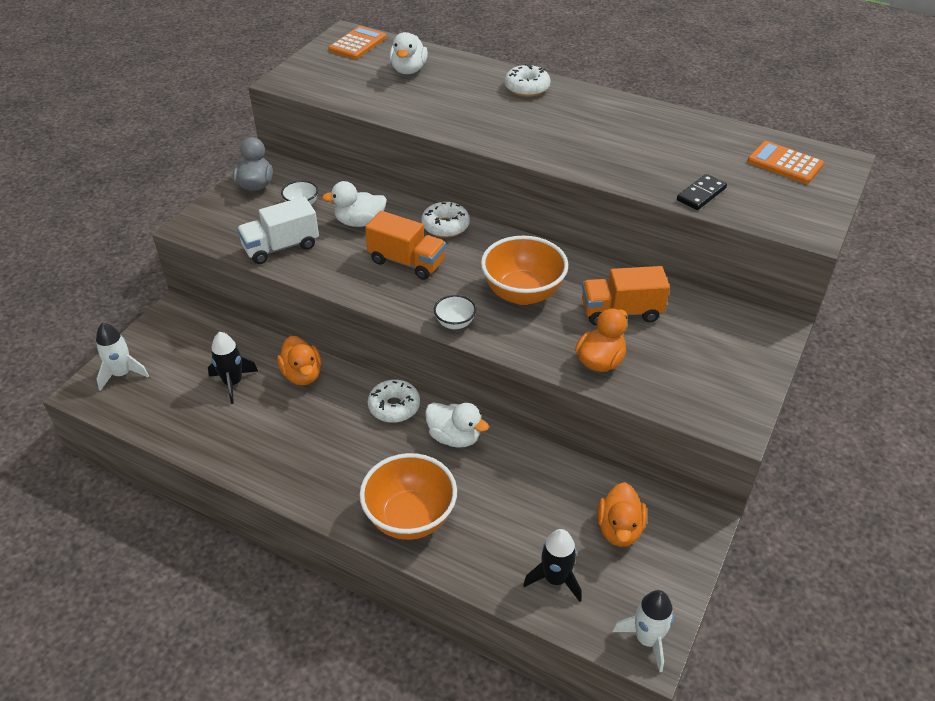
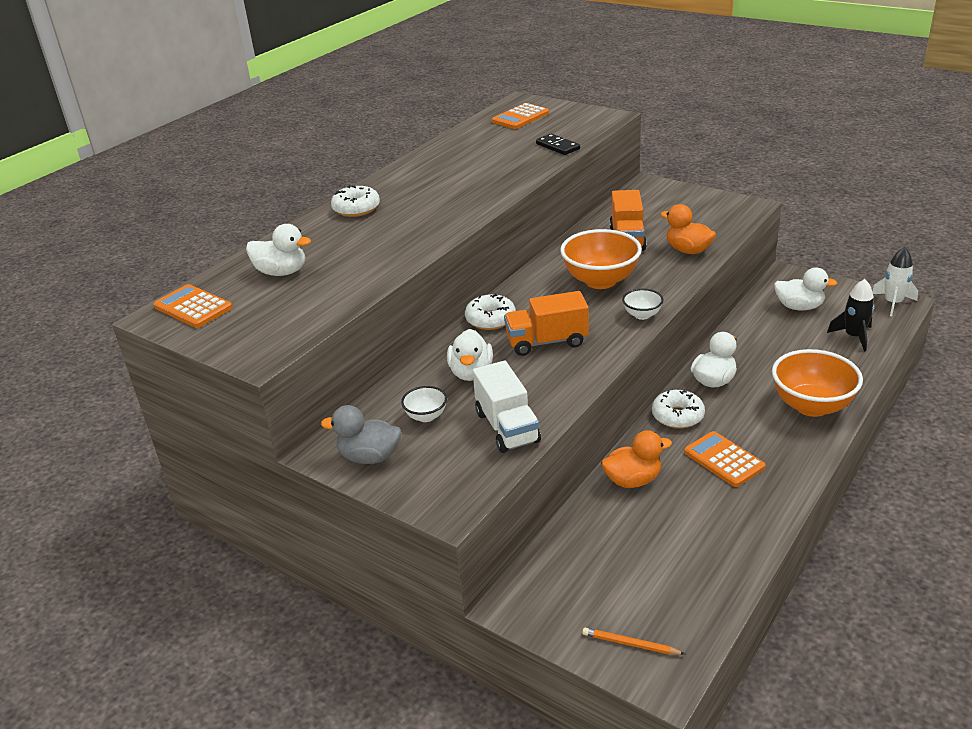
camera: 80 degrees left, 10 degrees down
(122, 374) = (630, 644): white rocket -> orange pencil
(233, 383) = (646, 535): black rocket -> none
(325, 438) = (724, 459): none -> orange calculator
(407, 262) = (547, 342): orange truck -> orange truck turned 135 degrees counterclockwise
(619, 529) = (799, 307): orange duck -> white duck

